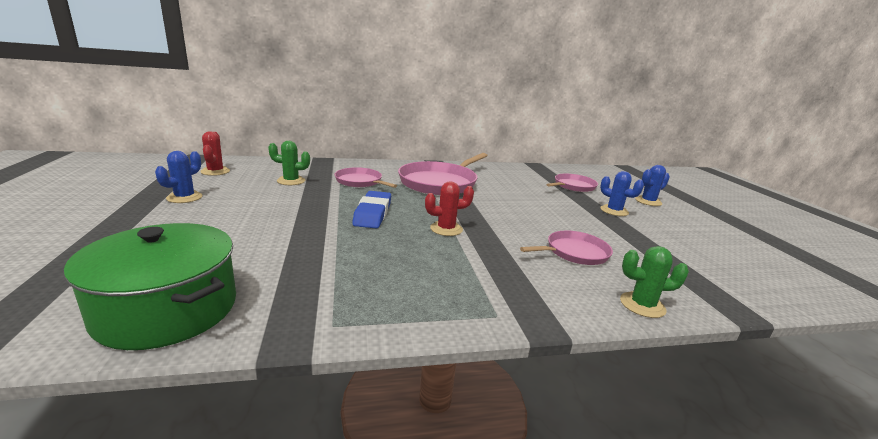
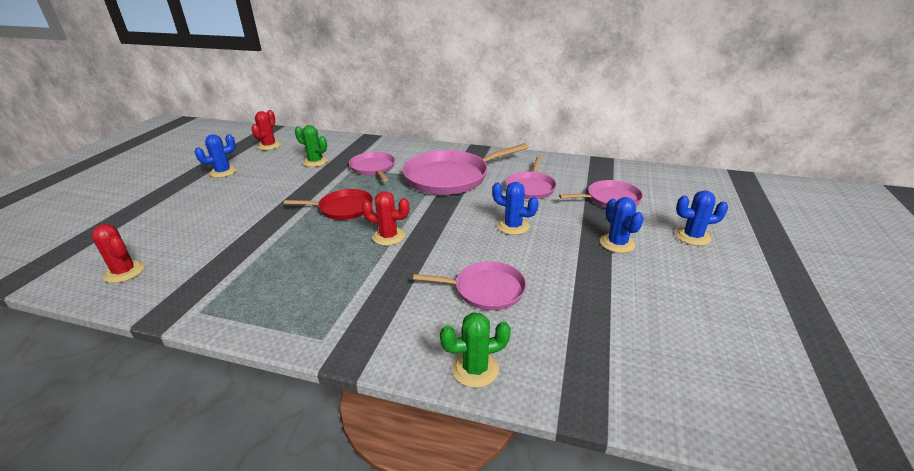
camera: 30 degrees right, 10 degrees up
(167, 309) = (124, 272): green pot -> red cactus
(373, 214) = (343, 208): blue eraser -> red pan
(511, 184) = (530, 187): none -> pink pan
(534, 209) = (513, 226): none -> blue cactus
(642, 305) = (475, 369): green cactus -> green cactus turned 45 degrees counterclockwise

